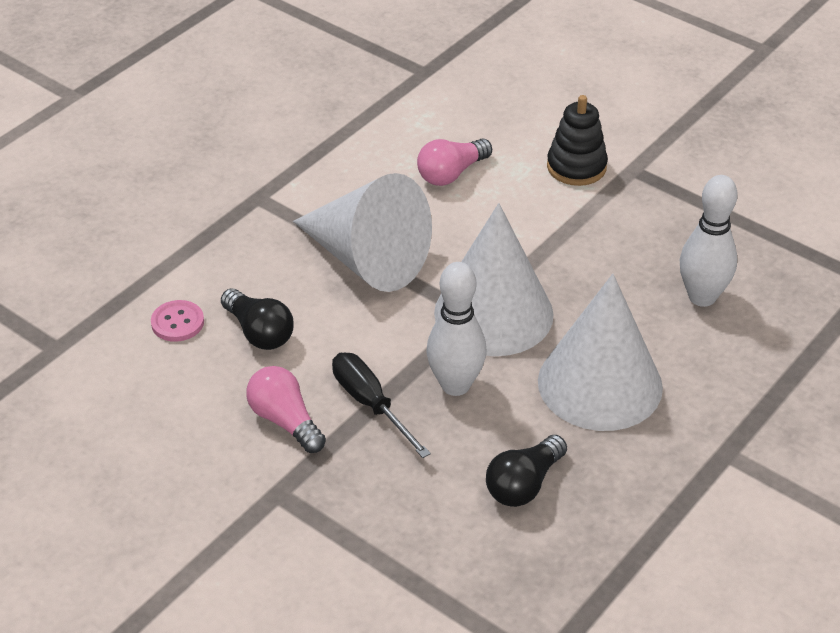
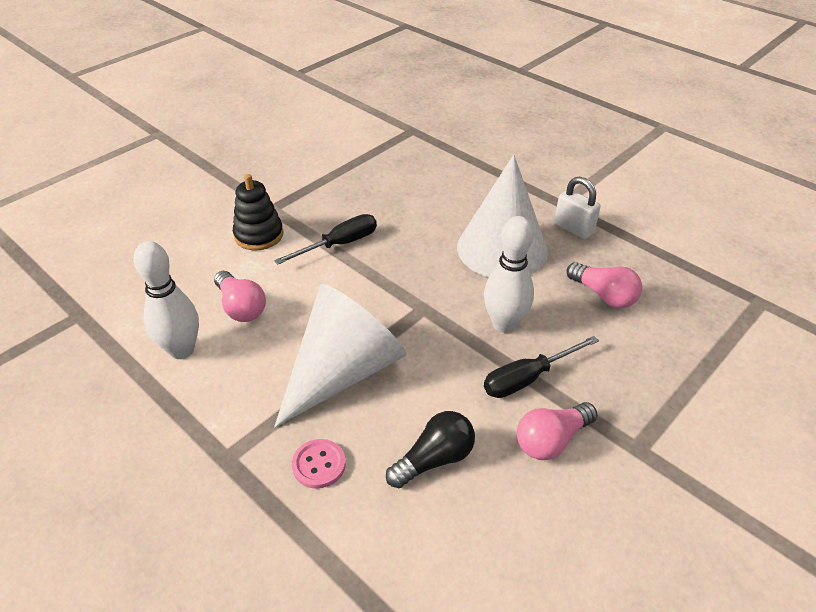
camera: 85 degrees left, 0 degrees up
(177, 322) = (414, 535): pink button -> pink button (319, 465)
(493, 313) = (423, 296): white cone -> none
(524, 484) = (603, 295): black light bulb -> pink light bulb
(574, 234) = (339, 244): none -> black screwdriver
(664, 462) = (573, 229): none -> white padlock
(702, 297) = (418, 194): white bowling pin -> white bowling pin (182, 350)

